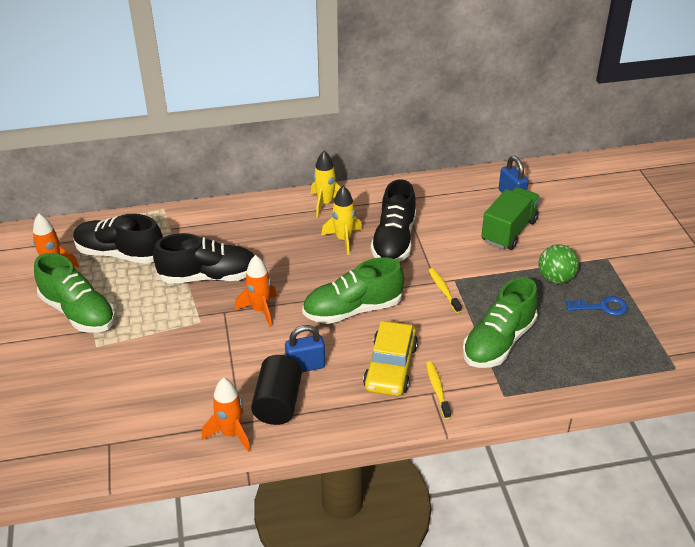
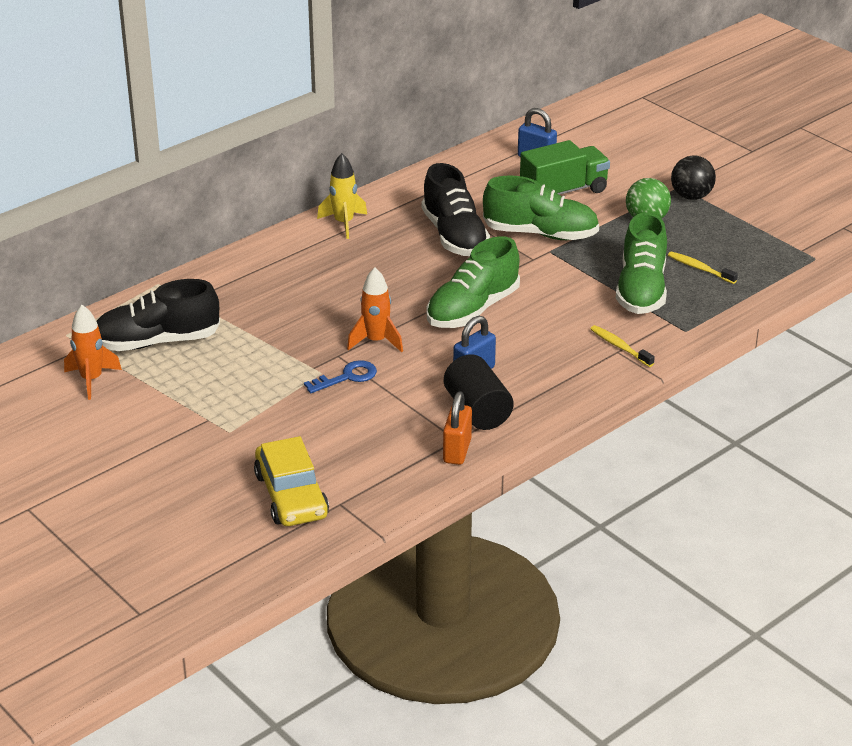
camera: 30 degrees left, 5 degrees down
(78, 312) = (172, 409): green shoe -> green shoe (540, 234)
(209, 277) = (286, 330): black shoe -> none
(231, 434) = (457, 451): orange rocket -> orange padlock
(343, 239) = (399, 250): yellow rocket -> none
(390, 367) = (558, 344): yellow car -> yellow car (291, 495)
(443, 290) = (547, 263): yellow toothbrush -> yellow toothbrush (699, 268)
(509, 231) = (563, 191): green truck -> green truck turned 60 degrees clockwise
(602, 307) = (710, 230): blue key -> blue key (347, 377)
(610, 270) = (691, 196): none -> black ball

